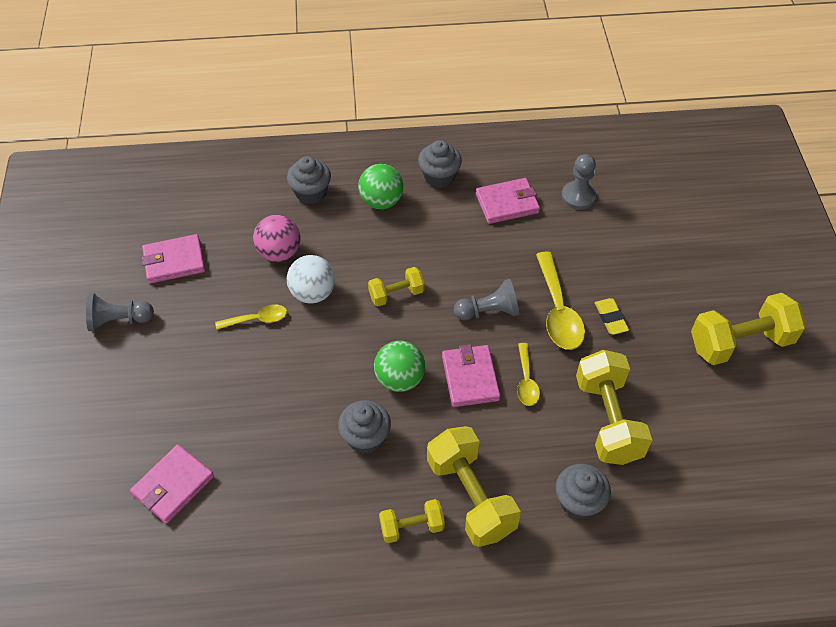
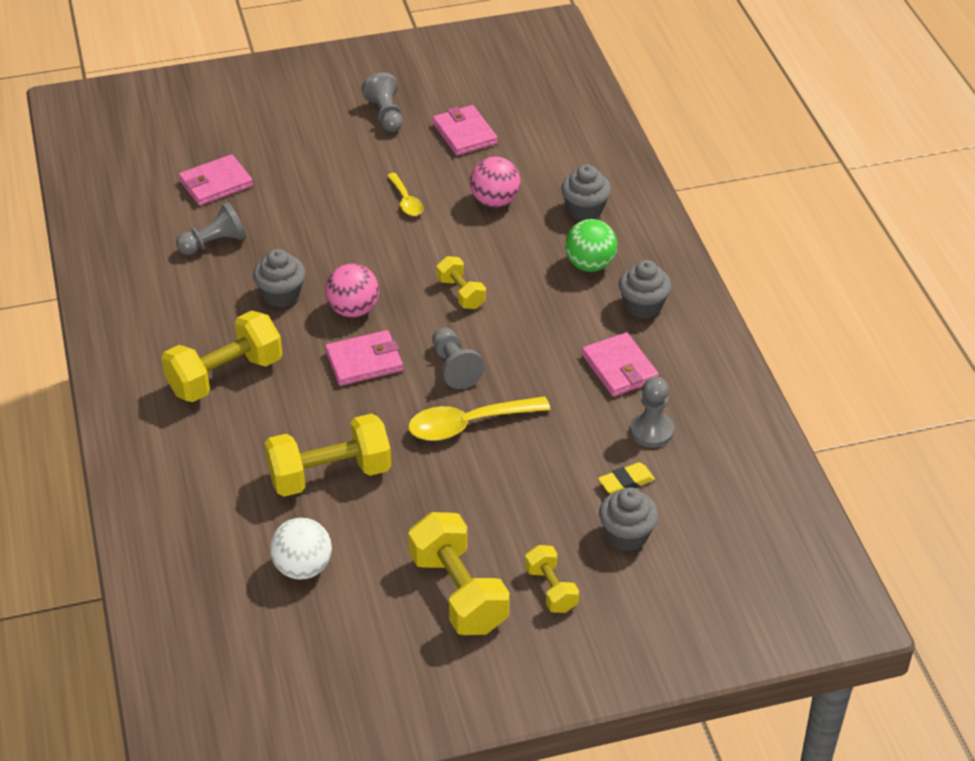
camera: 80 degrees right, 10 degrees down
(173, 485) = (216, 183): pink wallet -> pink wallet turned 60 degrees counterclockwise
(271, 494) = (214, 243): none -> grey pawn
(313, 293) = (448, 233): white ball -> white ball (303, 567)
(400, 379) = (353, 310): green ball -> pink ball
(412, 527) = (189, 339): yellow dumbbell -> yellow dumbbell (551, 589)
(526, 381) = (368, 405): yellow spoon -> none
(578, 501) = (228, 456): grey cupcake -> grey cupcake (626, 535)
(610, 318) = (468, 471): yellow eraser -> yellow eraser (626, 482)

